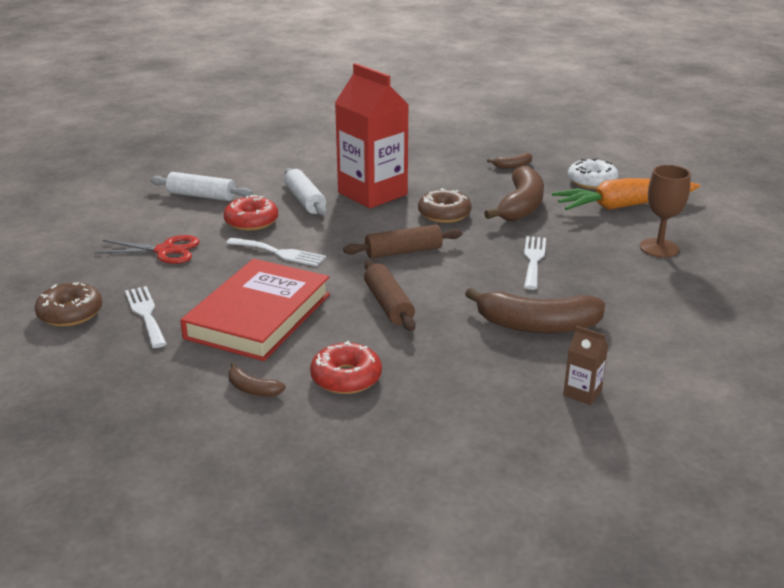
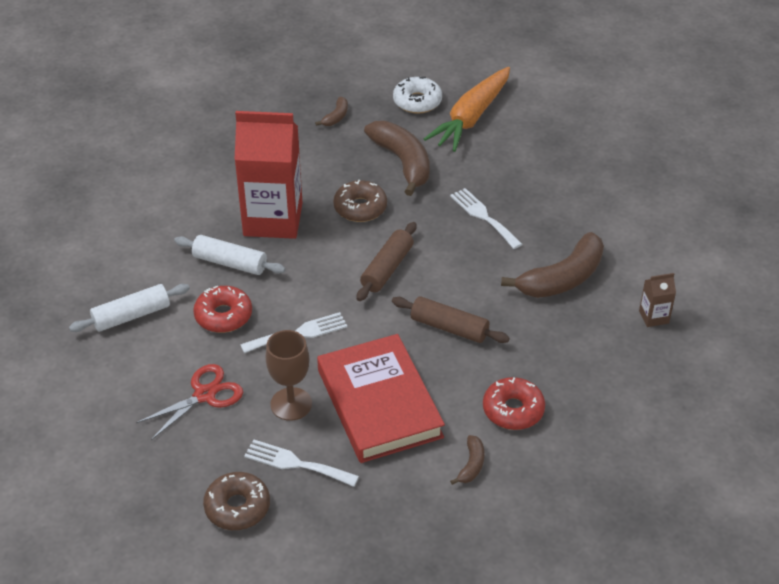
camera: 45 degrees left, 15 degrees up
(252, 389) = (471, 465): brown banana -> brown banana turned 60 degrees counterclockwise
(659, 248) = (545, 150): brown goblet -> brown goblet (291, 404)

